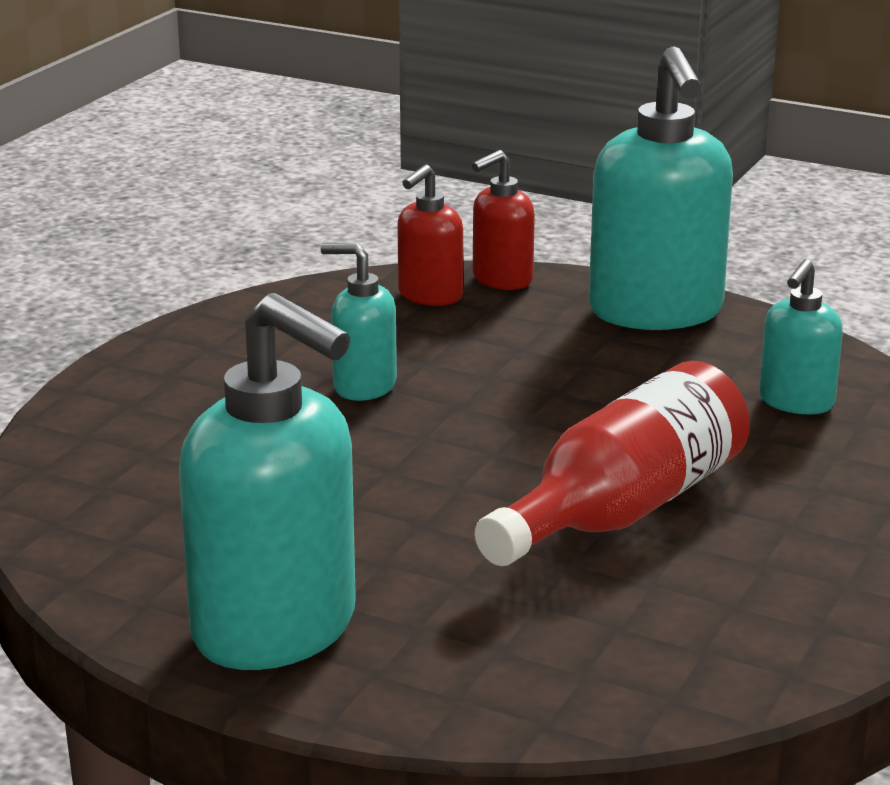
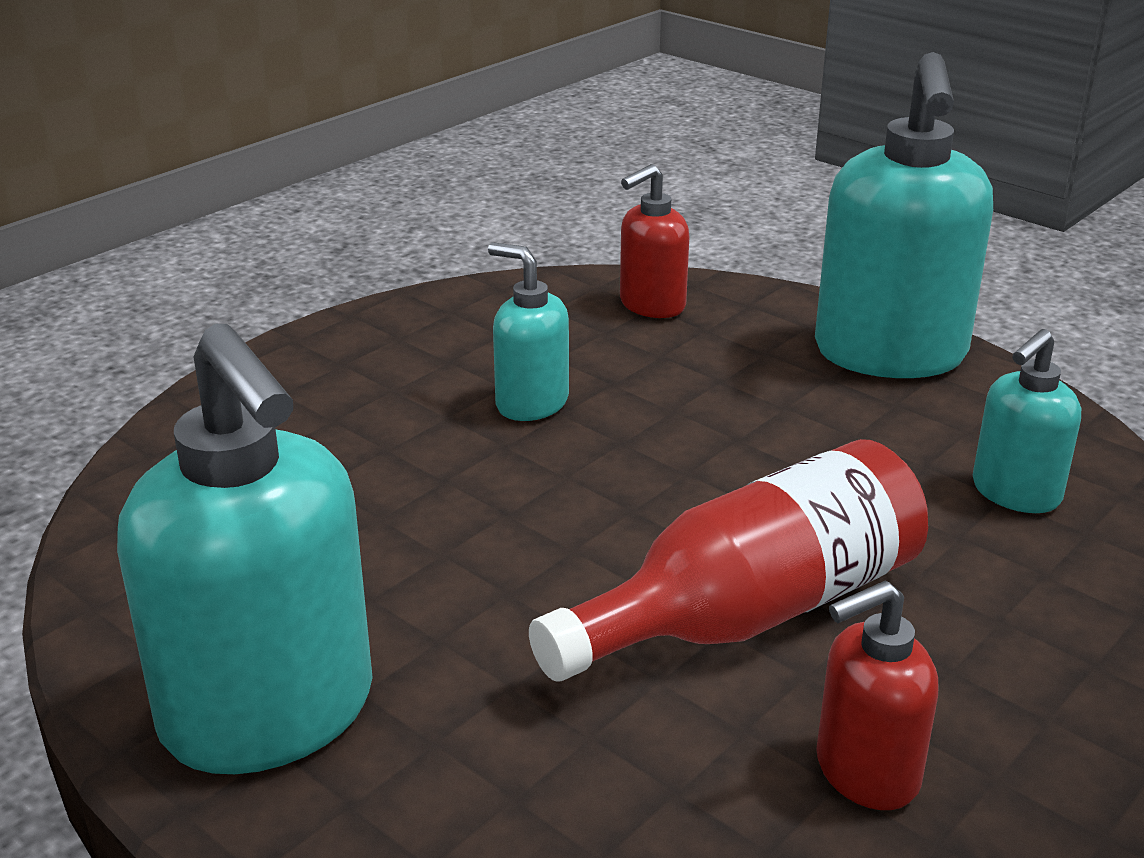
camera: 15 degrees right, 5 degrees up
(501, 280) = (735, 296): red soap dispenser -> red soap dispenser (865, 772)

